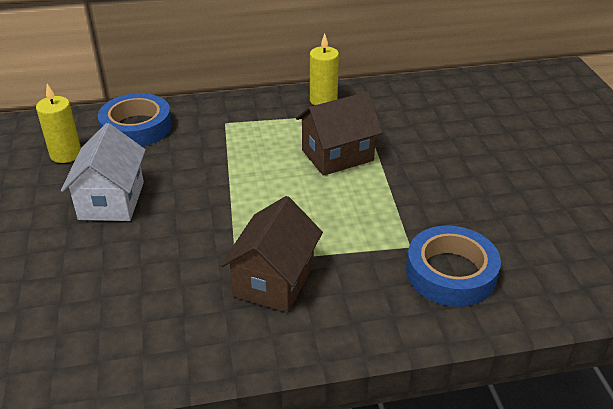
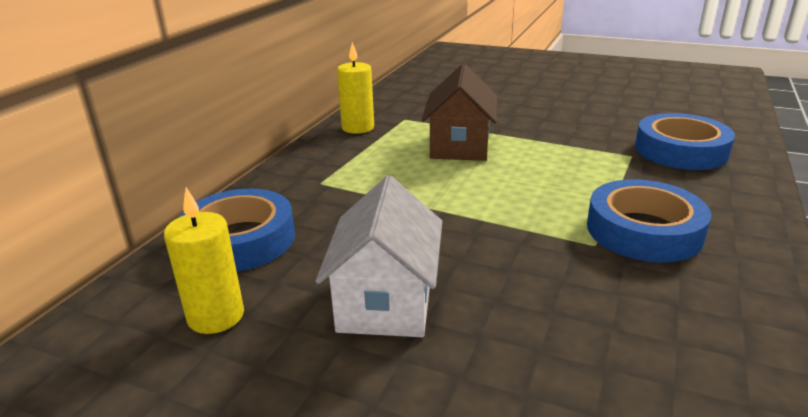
camera: 55 degrees left, 10 degrees down
(111, 200) = (386, 301): white house -> white house turned 60 degrees clockwise
(274, 280) = (644, 230): brown house -> blue tape

